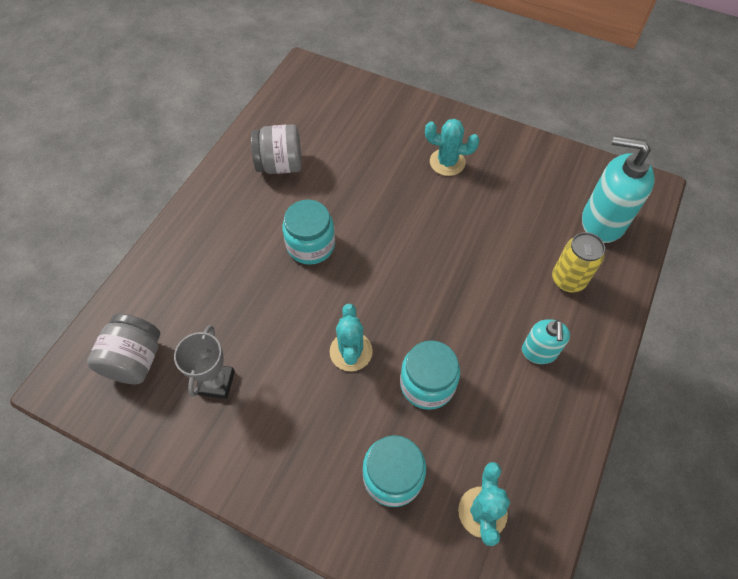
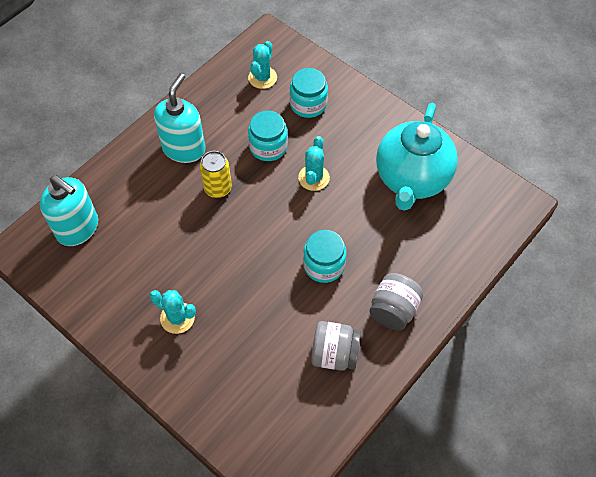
camera: 165 degrees left, 0 degrees up
(135, 360) = (469, 207): grey jar -> grey jar (393, 310)
(216, 382) = (412, 179): grey trophy -> turquoise teapot
(539, 352) = (184, 148): turquoise soap dispenser -> turquoise soap dispenser, size x1.74
(568, 280) = (134, 190): yellow can -> yellow can (218, 189)

